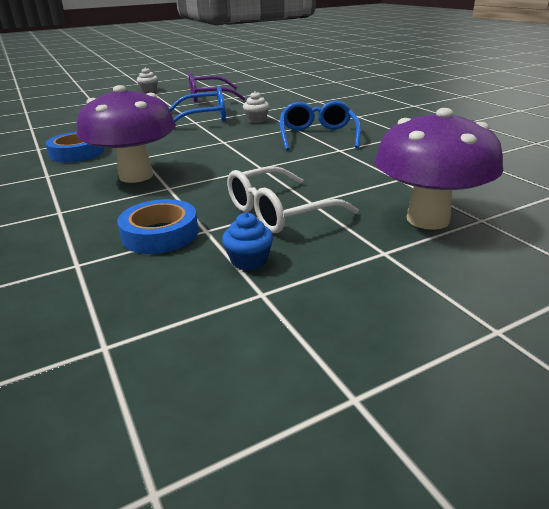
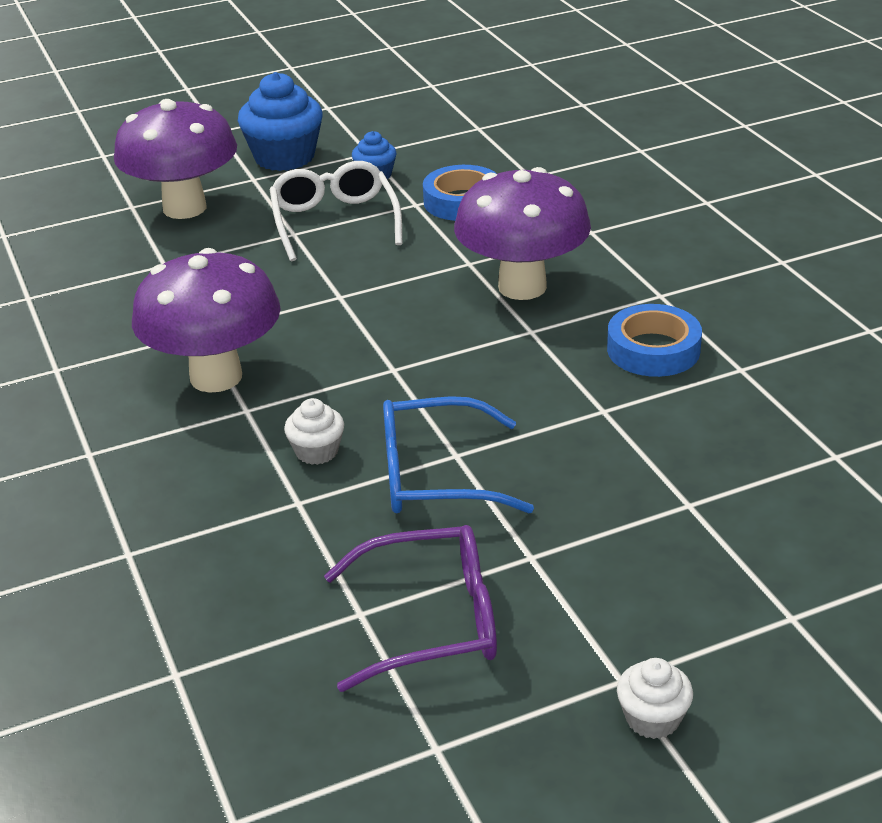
camera: 175 degrees left, 5 degrees up
(279, 212) = (334, 221): white glasses -> white glasses turned 75 degrees counterclockwise
(317, 136) = (216, 377): blue glasses -> purple mushroom
(366, 283) = (284, 157): none -> blue cupcake

